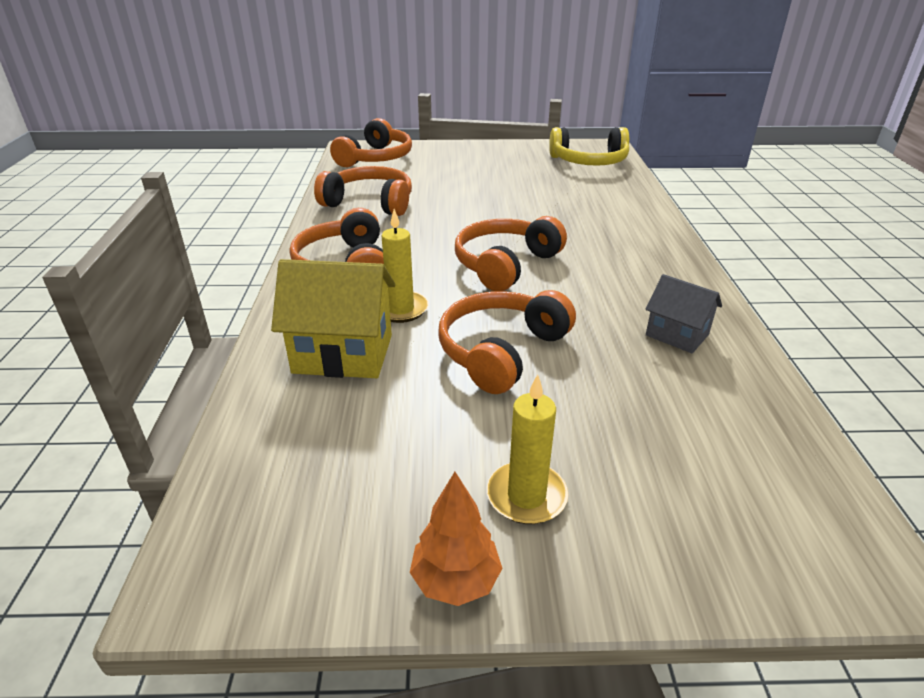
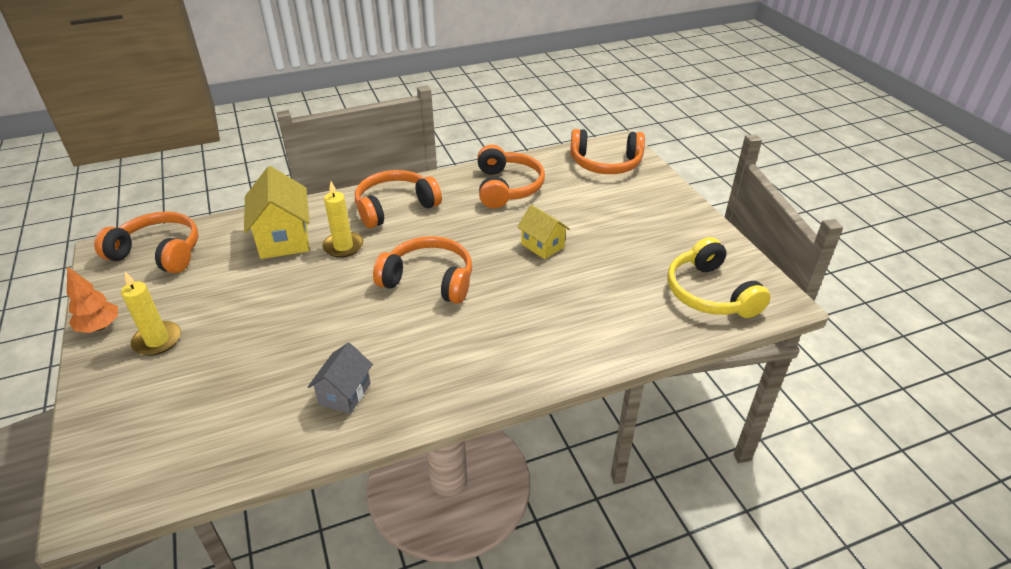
camera: 70 degrees right, 5 degrees up
(485, 204) = (542, 246): none -> yellow house
(501, 351) = (300, 303): orange headphones -> orange headphones (159, 253)

